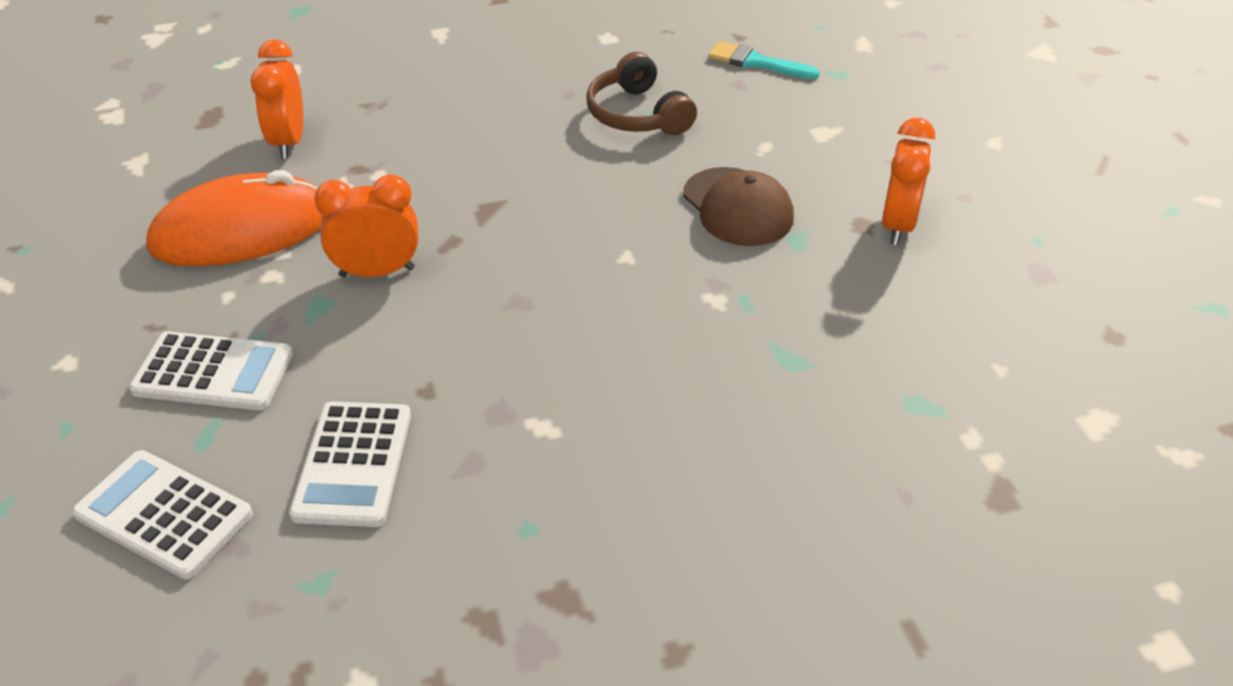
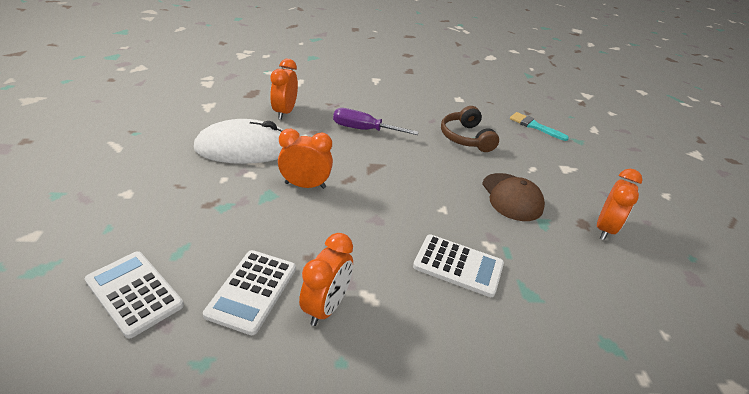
camera: 10 degrees right, 5 degrees down
(213, 373) = (198, 218): white calculator -> white calculator (458, 266)
(242, 231) = (245, 148): orange mouse -> white mouse
(448, 142) = (363, 129): none -> purple screwdriver
(479, 458) = (326, 307): none -> orange clock

